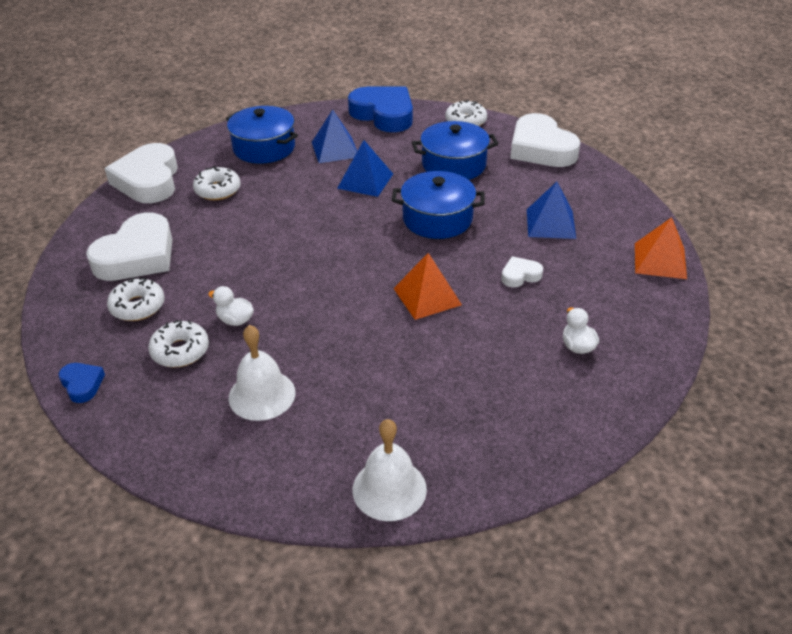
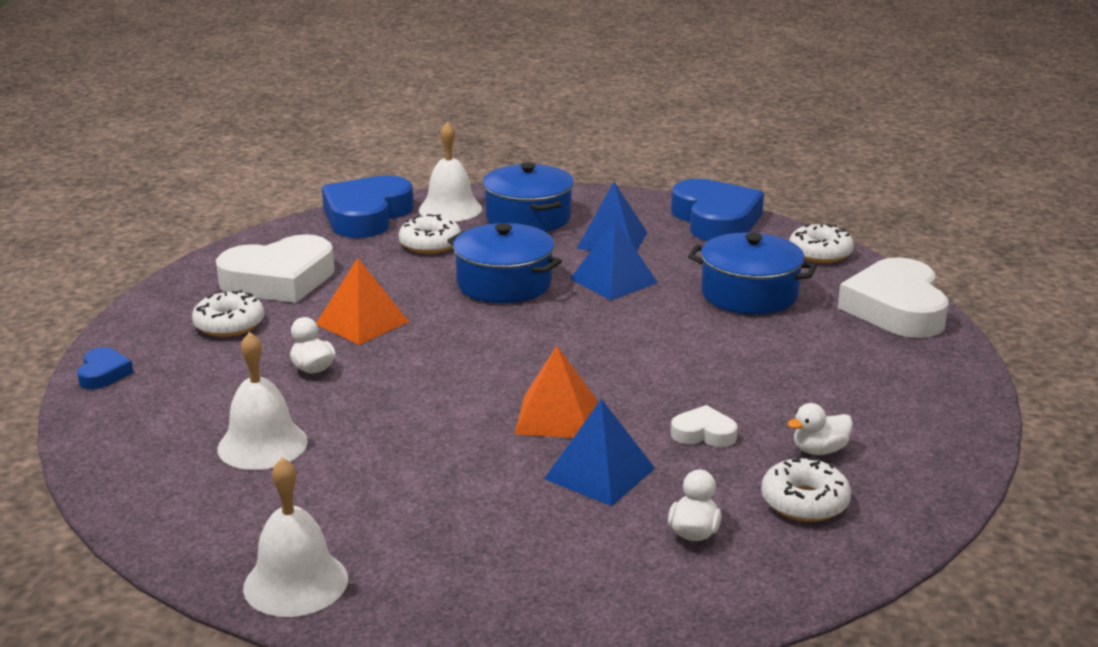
camera: 30 degrees right, 15 degrees down
(148, 180) = (366, 216): white heart -> blue heart
(180, 351) = (226, 377): white donut -> white donut (804, 502)
(203, 156) = (450, 209): none -> white bell
(437, 219) = (661, 343): blue pot -> blue pot (504, 284)
(550, 223) = (813, 392): blue pyramid -> blue pyramid (599, 473)
(589, 263) = (819, 450): none -> white duck
(660, 260) = (931, 481): orange pyramid -> orange pyramid (362, 322)

